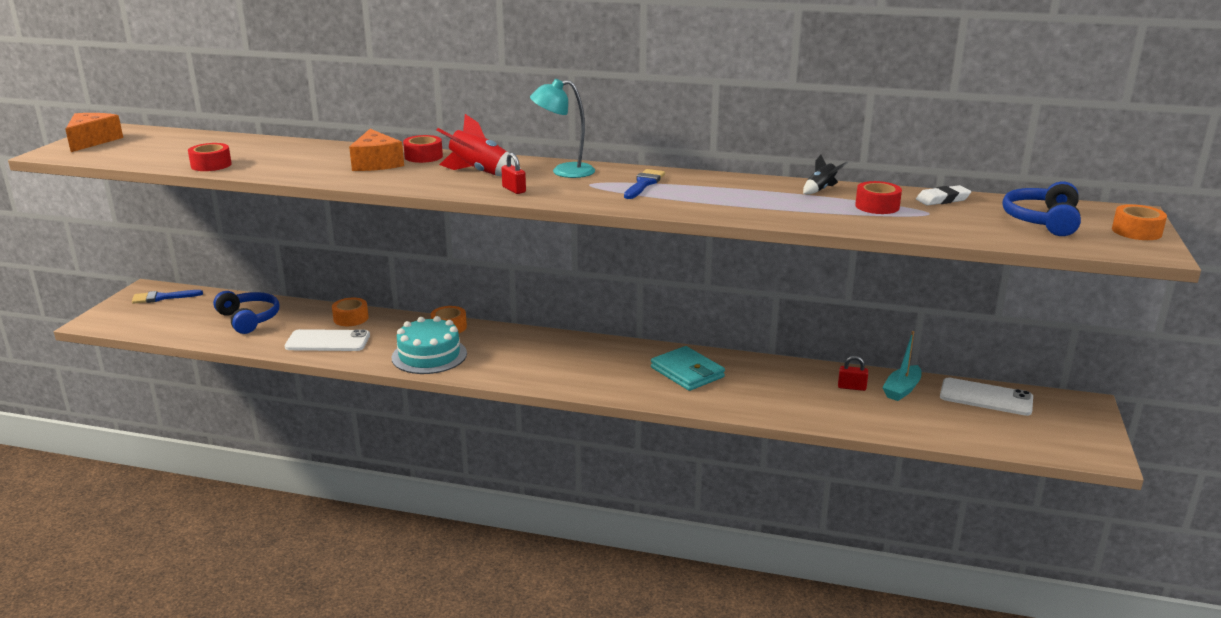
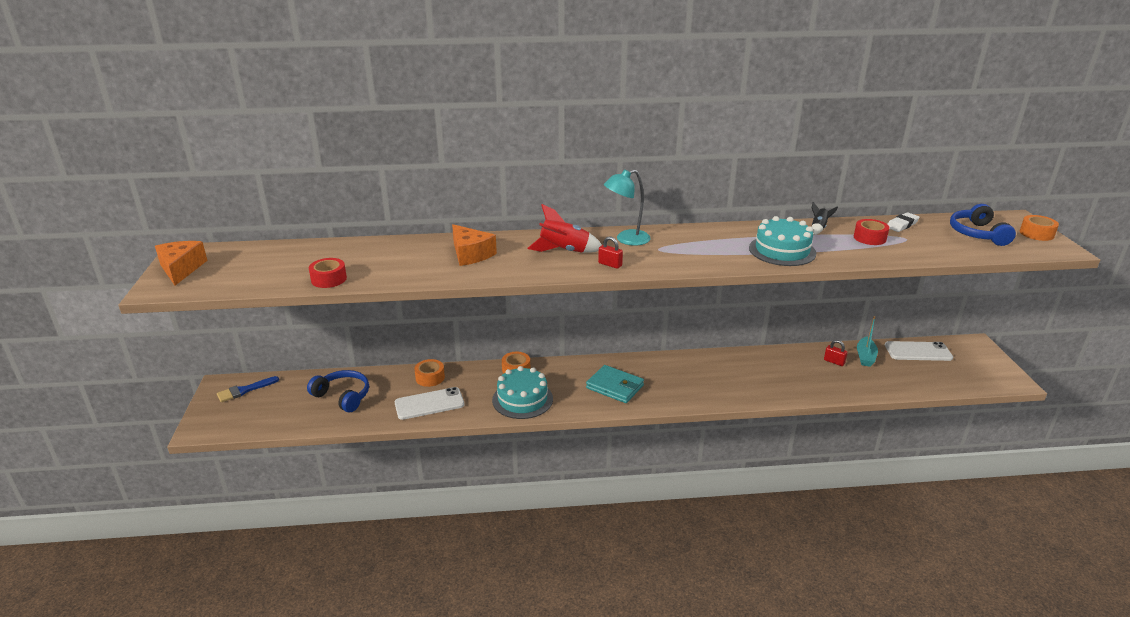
camera: 20 degrees left, 5 degrees up
(423, 156) = (501, 241): red tape -> none
(644, 184) = (696, 242): blue brush -> none
(687, 372) = (720, 373): turquoise wallet -> turquoise wallet (615, 387)
(740, 203) = (782, 250): none -> turquoise cake
(851, 387) = (834, 362): red padlock -> red padlock turned 45 degrees clockwise

